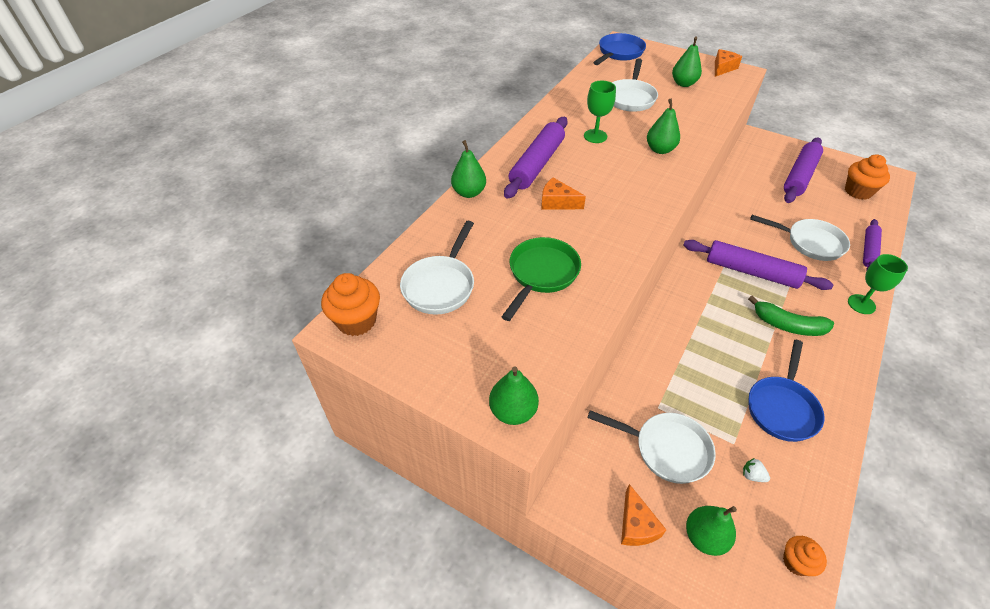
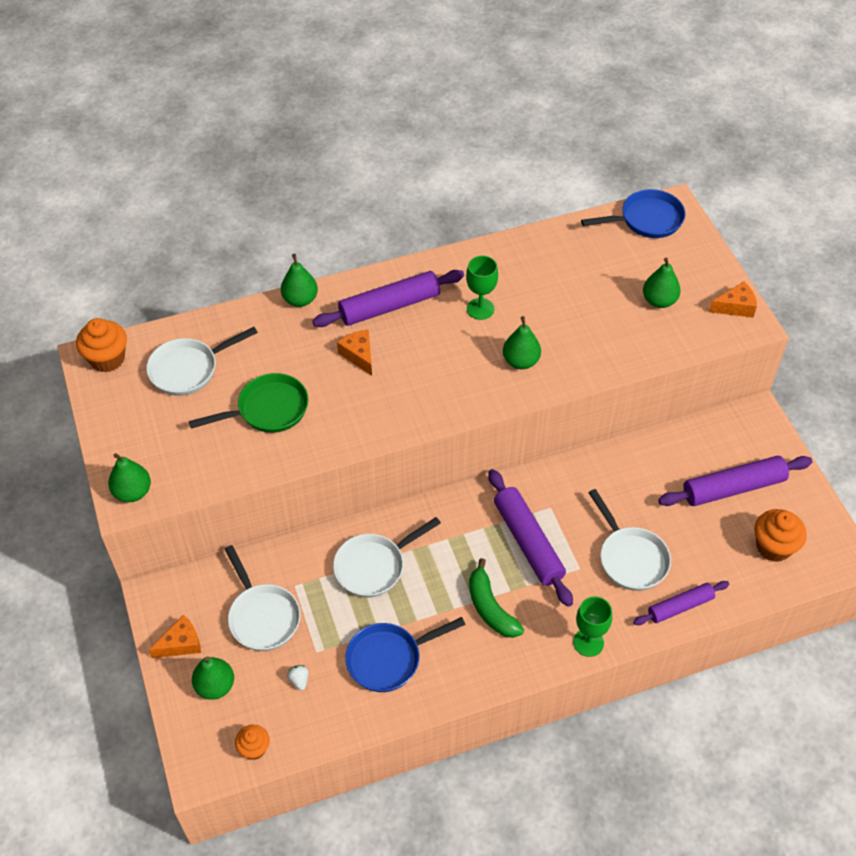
camera: 40 degrees right, 5 degrees up
(630, 98) = (576, 285): white pan -> white pan (374, 566)
(636, 525) = (181, 643): orange cheese -> orange cheese turned 150 degrees counterclockwise

